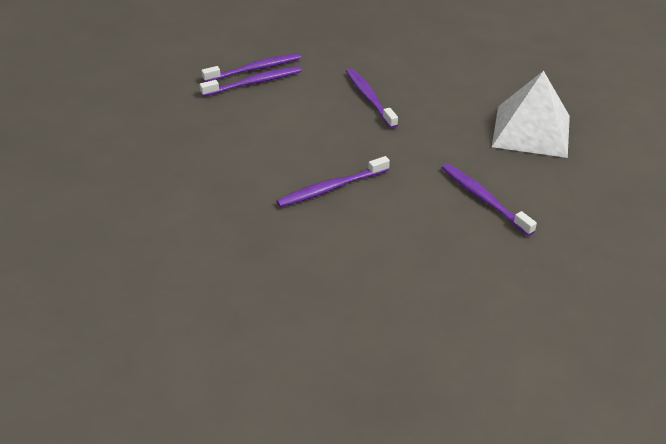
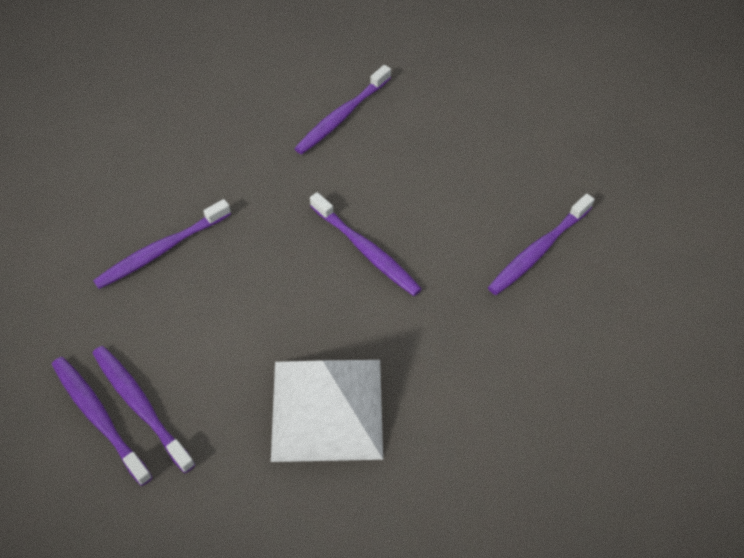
camera: 105 degrees left, 15 degrees up
(289, 286) = (538, 251): none -> purple toothbrush
(531, 131) = (205, 88): white pyramid -> white pyramid (327, 408)

